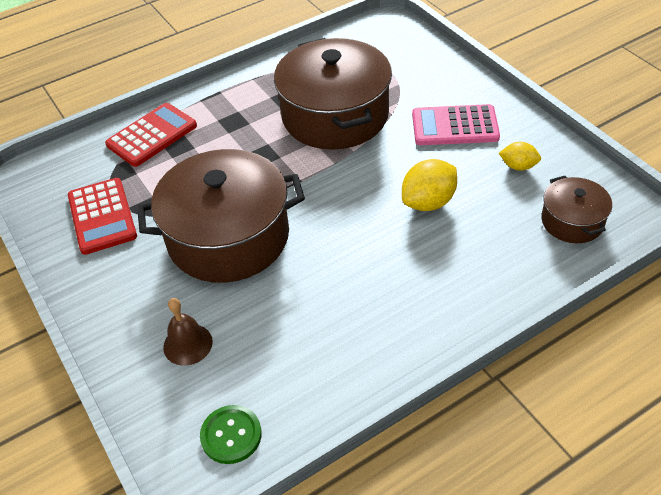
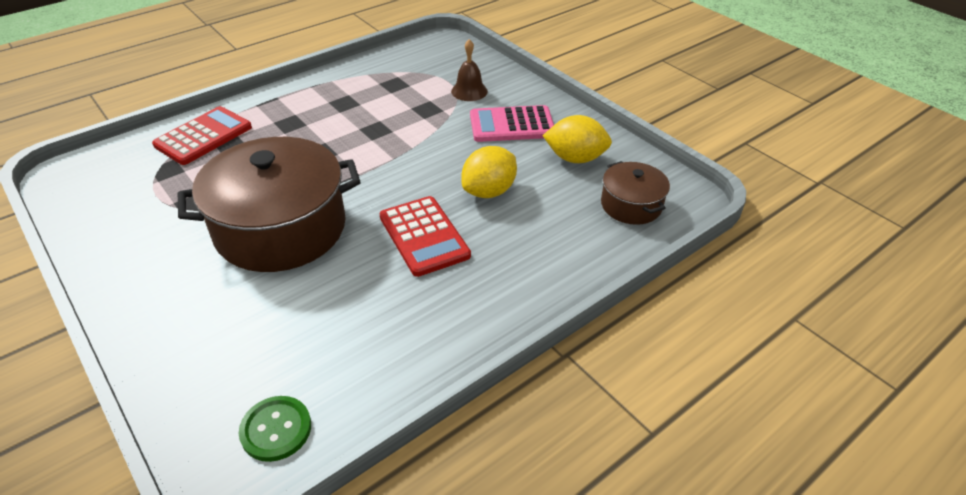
camera: 10 degrees left, 5 degrees down
(102, 216) = (143, 212): red calculator -> red calculator (424, 236)
(188, 344) = (230, 335): brown bell -> brown bell (469, 91)
(335, 115) = (393, 117): brown pot -> none
(518, 166) = (575, 158): yellow lemon -> yellow lemon, size x1.66

